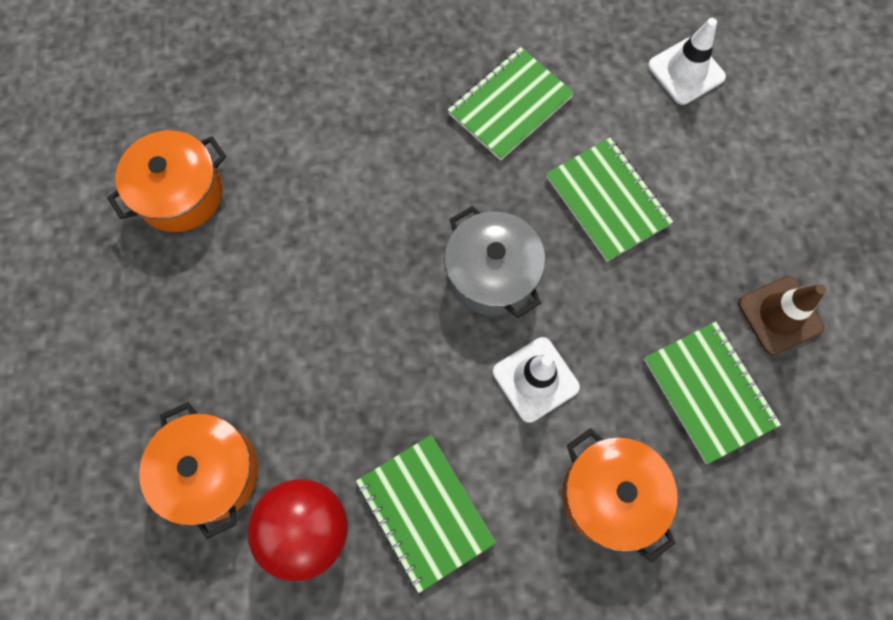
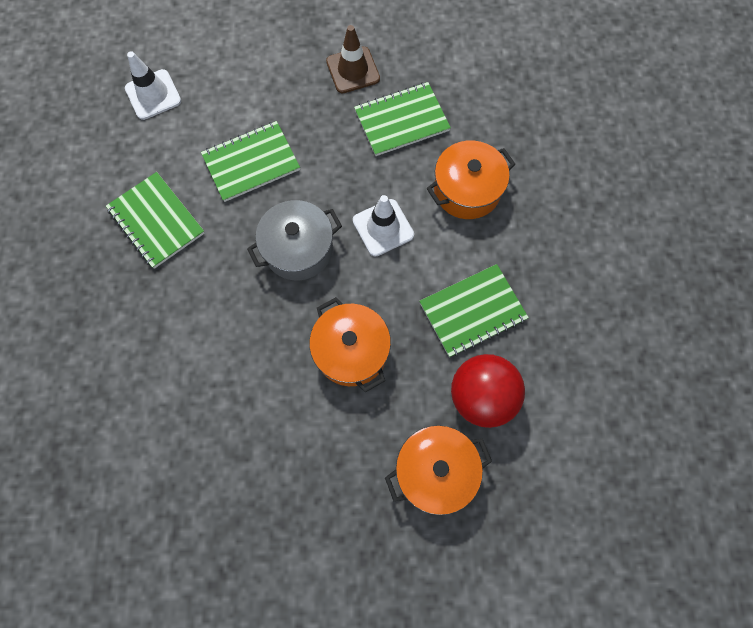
camera: 85 degrees left, 0 degrees up
(180, 193) = (188, 500): orange pot -> orange pot (351, 351)

